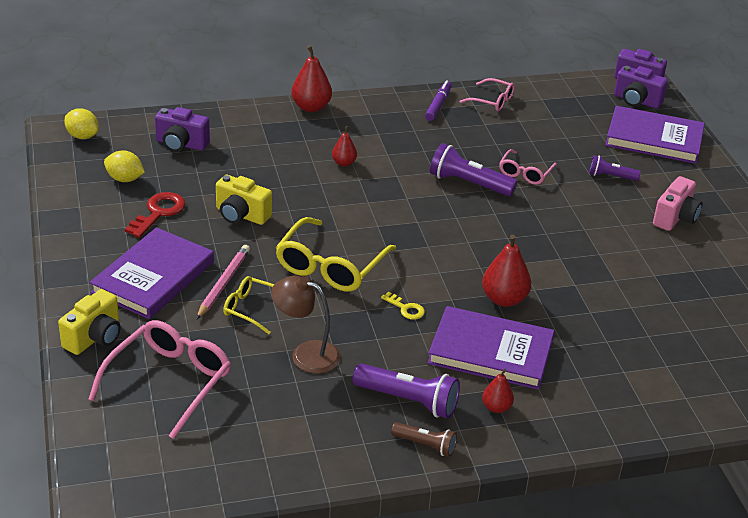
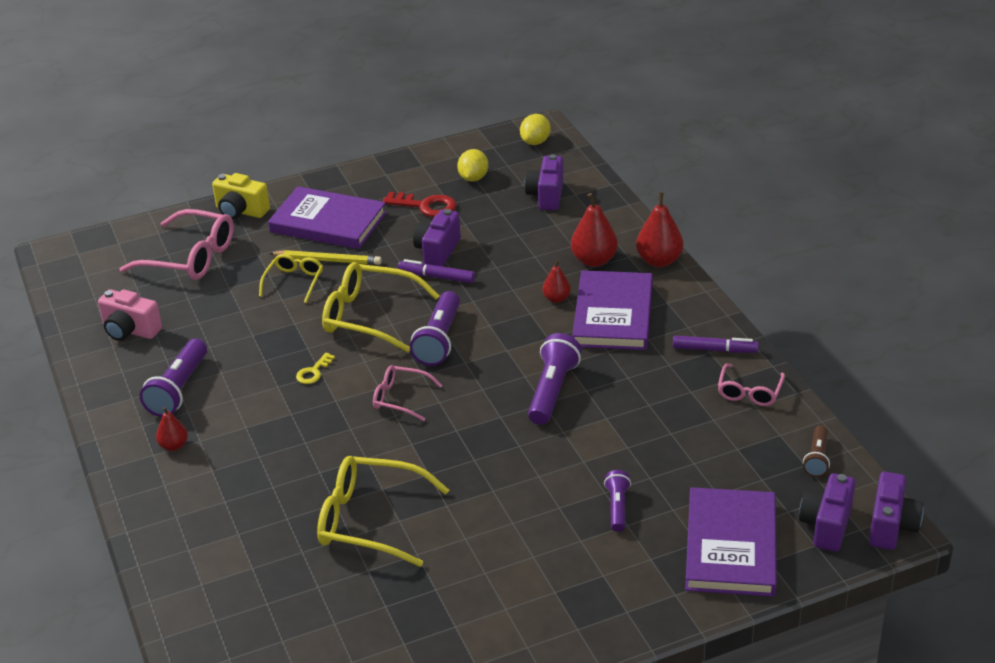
camera: 85 degrees right, 0 degrees up
(223, 283) = (328, 260): pink pencil -> yellow pencil
(241, 215) = (438, 251): yellow camera -> purple camera
(283, 221) = (436, 277): none -> purple marker
(306, 354) = (236, 322): brown lamp -> none
(381, 231) = (439, 340): none -> purple flashlight
(425, 445) = (120, 406): brown flashlight -> brown flashlight (817, 459)
(490, 352) = (256, 435): purple book -> purple book (613, 315)
(504, 299) = (343, 436): red pear -> red pear (594, 260)
(525, 173) = (593, 433): pink glasses -> pink glasses (400, 398)
(614, 295) = (369, 520): none -> yellow glasses
(675, 218) = (544, 571): pink camera -> pink camera (130, 331)

